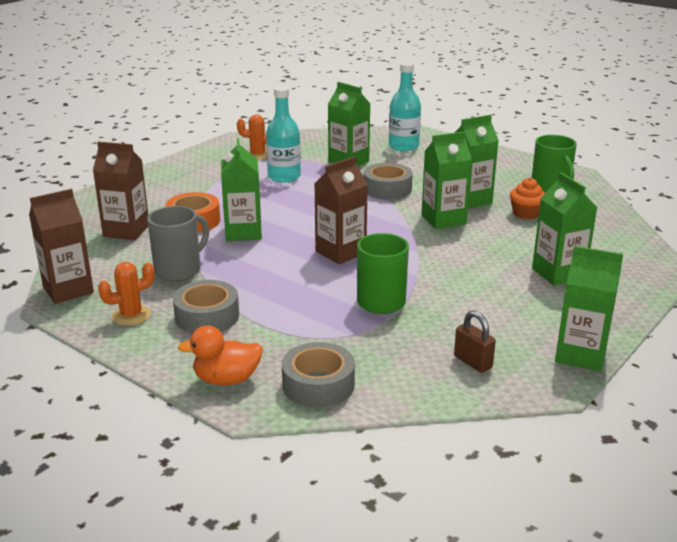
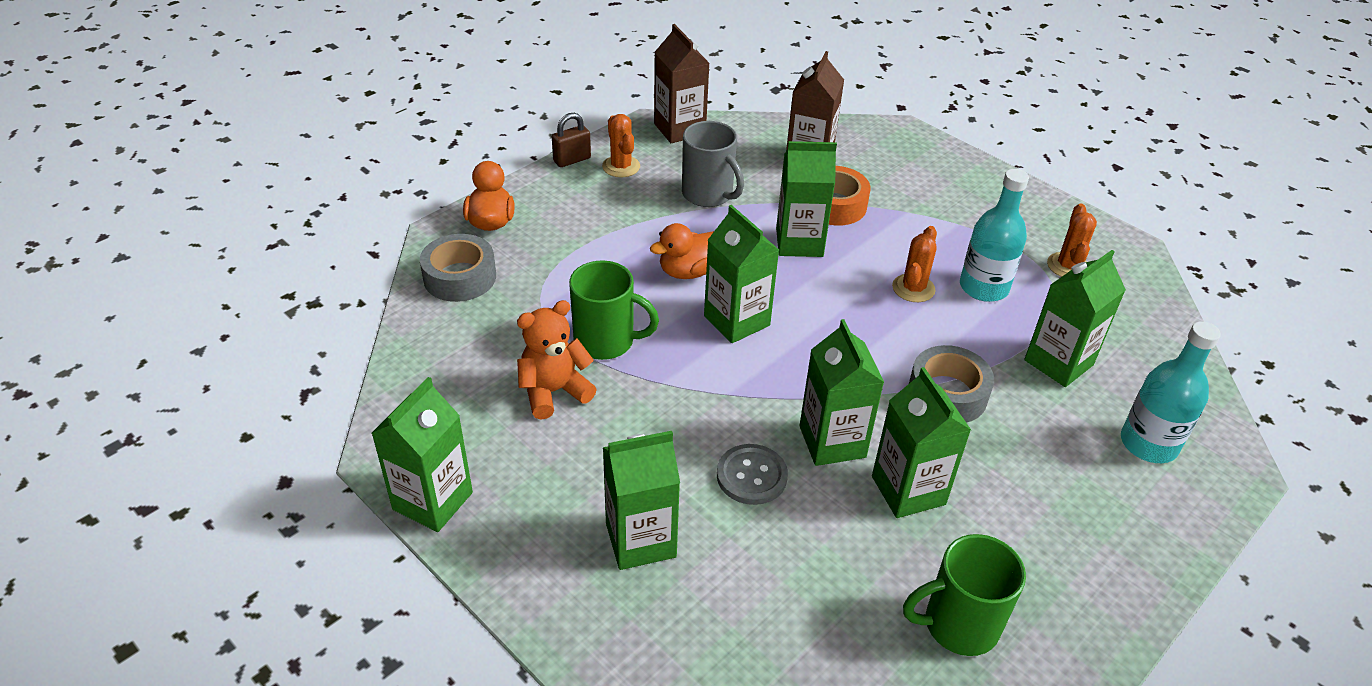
camera: 95 degrees right, 15 degrees up
(207, 316) = (606, 212): grey tape -> none
(287, 273) = (689, 271): none -> orange duck
(290, 196) = (913, 288): none -> orange cactus
(340, 252) = (736, 321): brown carton -> green carton
(445, 317) = (554, 391): none -> orange teddy bear
(473, 362) = (455, 397): brown padlock -> brown padlock (572, 160)
(485, 242) = (751, 476): none -> grey button
(526, 213) = (854, 556): orange cupcake -> none

